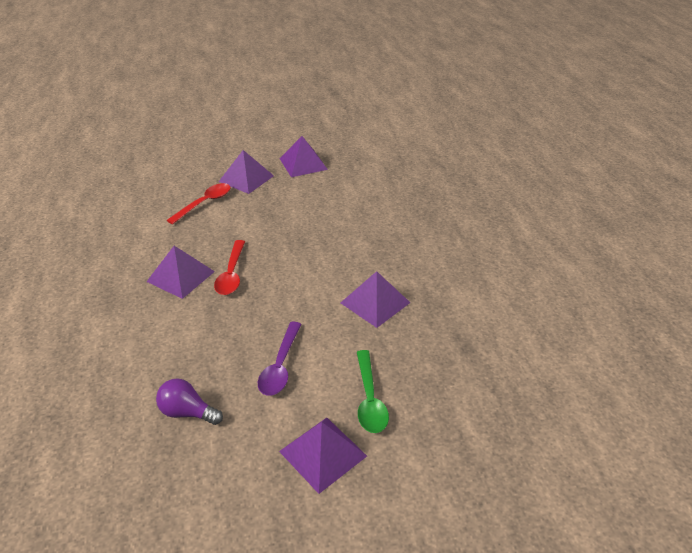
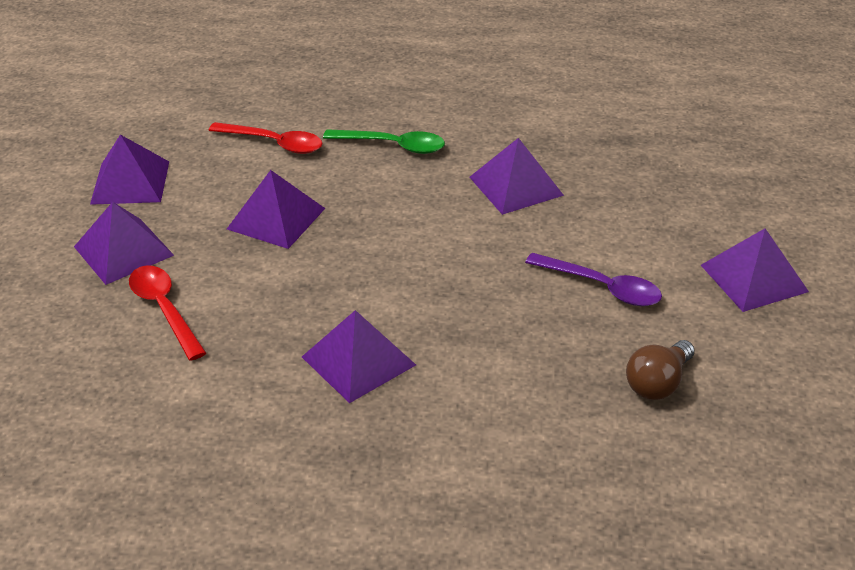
camera: 70 degrees left, 0 degrees up
(187, 412) = (658, 383): purple light bulb -> brown light bulb
(231, 274) = (384, 304): red spoon -> red spoon (274, 143)
(294, 216) = (276, 218): none -> purple pyramid
(369, 399) = (682, 227): green spoon -> green spoon (393, 146)

